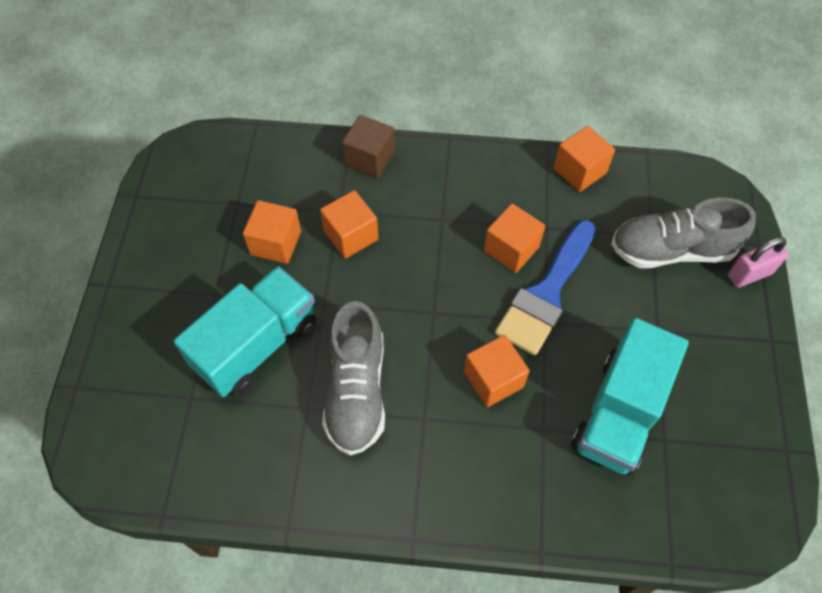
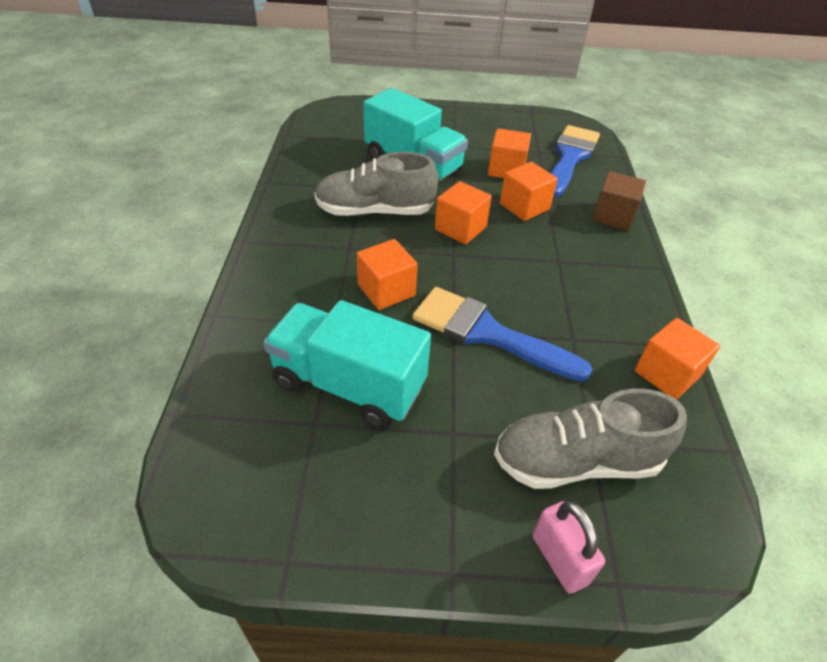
camera: 85 degrees right, 15 degrees down
(254, 174) = (570, 157): none -> blue brush
(511, 249) = (537, 309): orange cube -> orange cube (460, 228)
(671, 250) = (576, 461): grey shoe -> grey shoe turned 90 degrees counterclockwise

